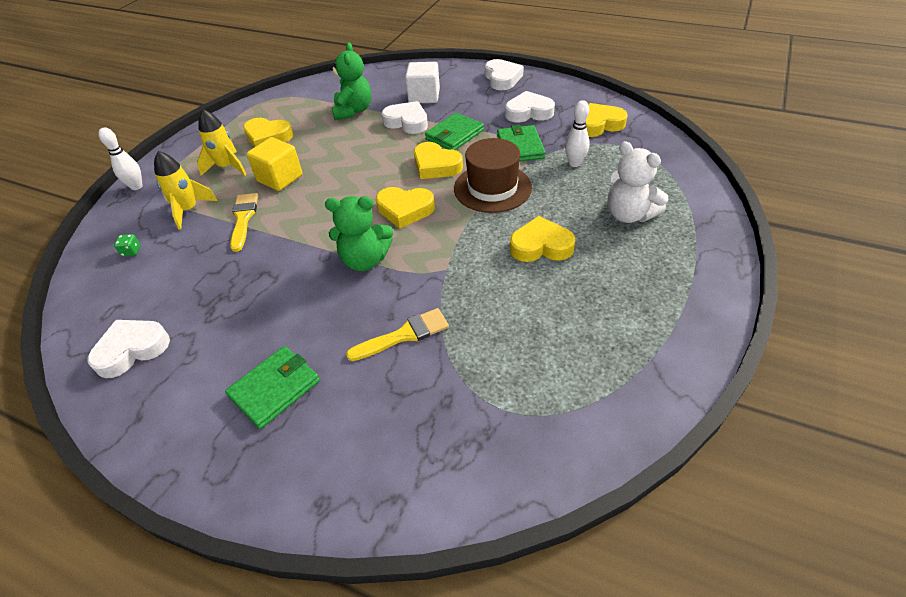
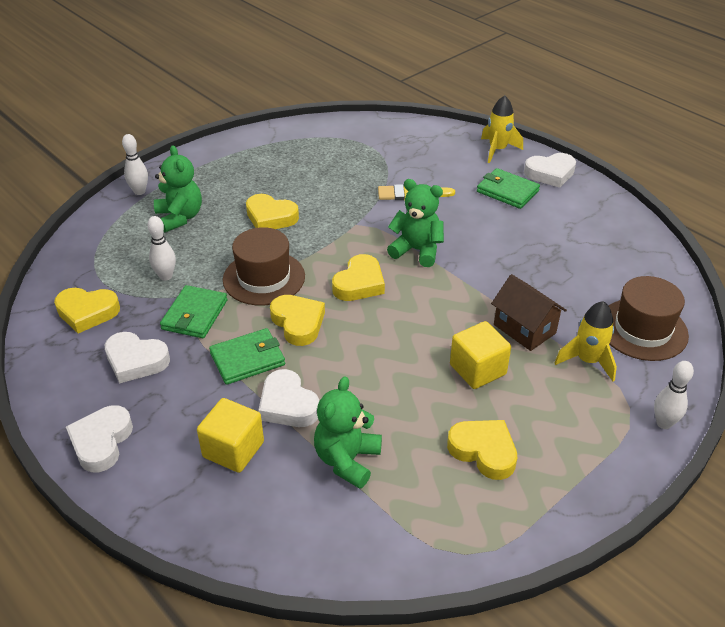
camera: 160 degrees left, 5 degrees down
(131, 251) = (642, 329): green dice -> brown hat
(132, 350) = (616, 241): white heart -> white heart (550, 173)
(227, 167) = (543, 413): yellow rocket -> yellow rocket (497, 150)
(243, 218) = (524, 329): yellow brush -> brown house
(275, 388) = (507, 191): green wallet -> green wallet turned 60 degrees clockwise
(405, 210) = (359, 283): yellow heart -> yellow heart turned 90 degrees clockwise
(424, 96) = (233, 449): white cube -> yellow cube
(629, 214) = (180, 217): white teddy bear -> green teddy bear
(706, 227) = (139, 191): none -> white bowling pin

